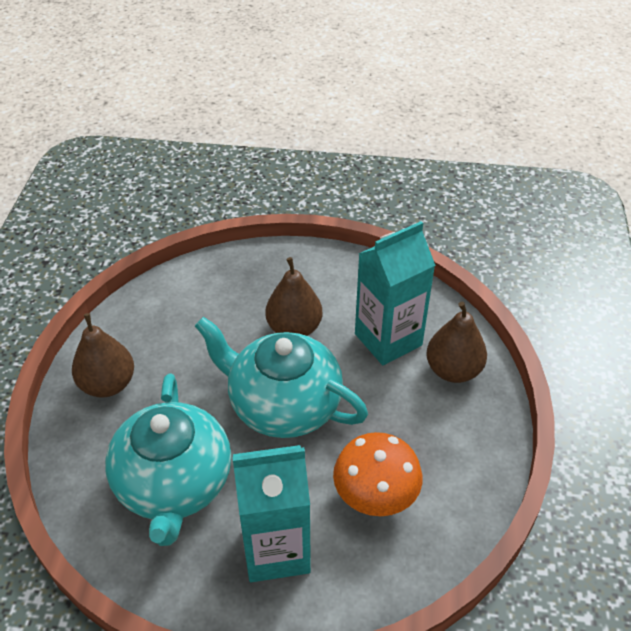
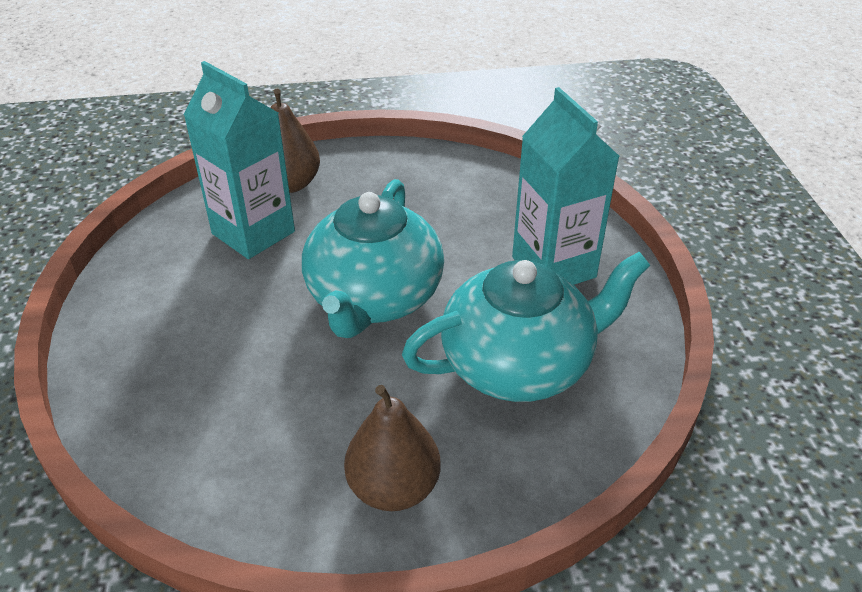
camera: 105 degrees left, 5 degrees down
(294, 328) = (247, 313): brown pear -> none
(375, 496) = (464, 214): orange mushroom -> none

